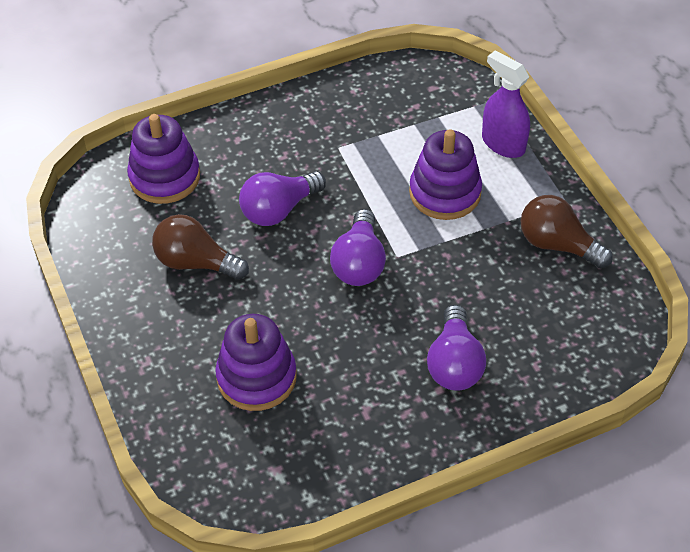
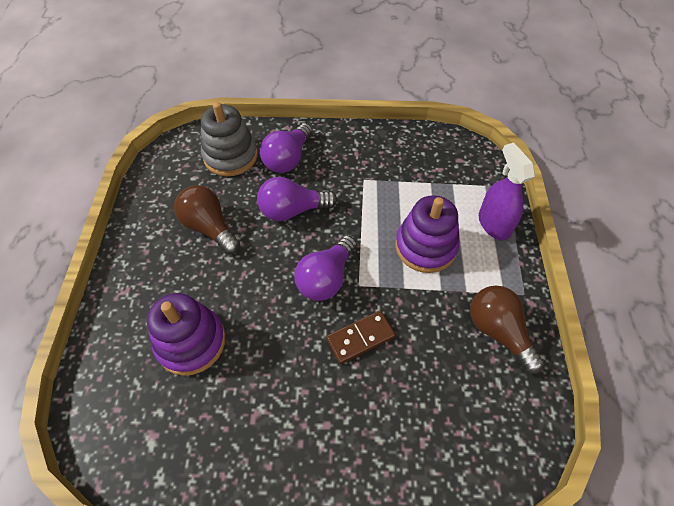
camera: 25 degrees right, 5 degrees up
(164, 177) = (230, 156): purple stacking toy -> grey stacking toy
(428, 304) = (360, 338): none -> brown domino
(454, 363) = (352, 405): purple light bulb -> purple light bulb (288, 159)

